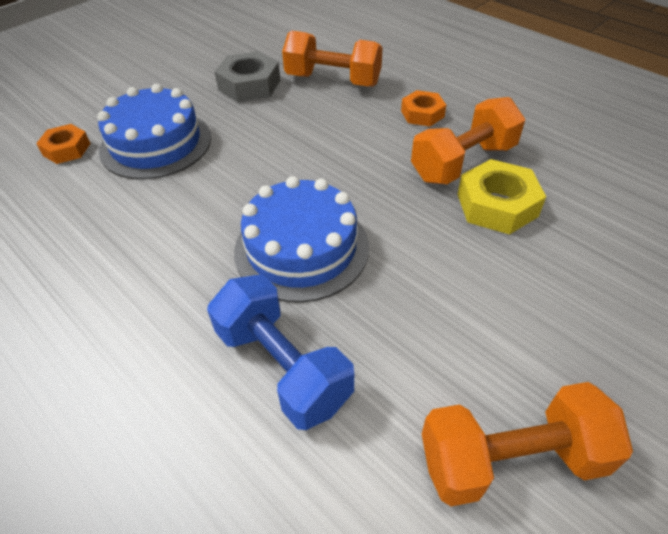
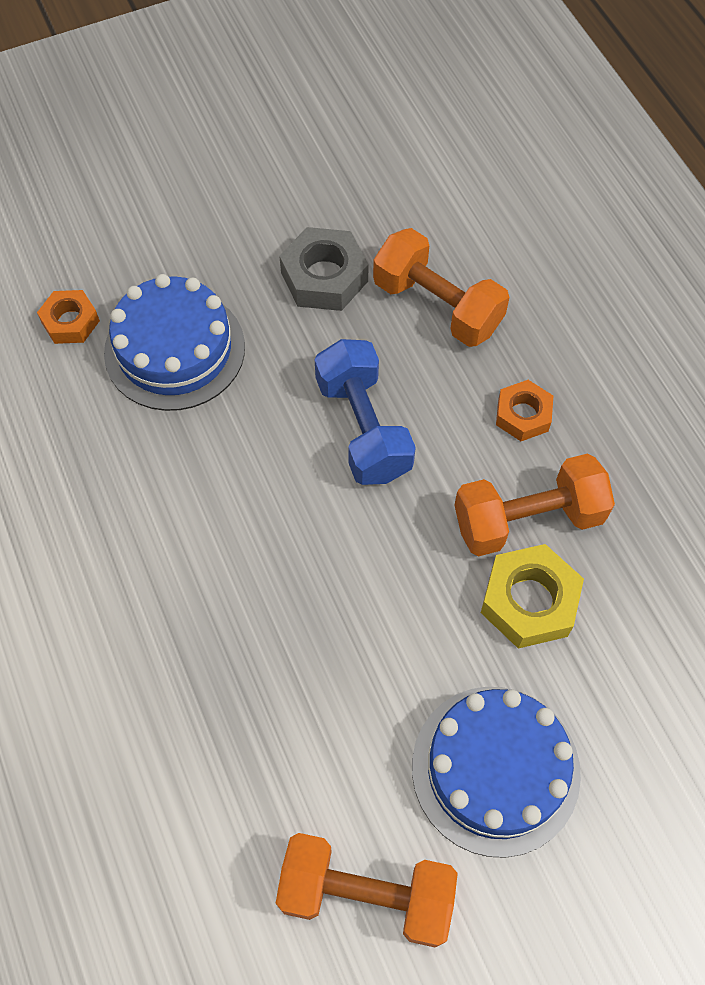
camera: 20 degrees right, 15 degrees up
(282, 367) = (204, 717): blue dumbbell -> blue dumbbell (363, 428)
(301, 248) = (280, 578): blue cake -> blue cake (495, 769)

